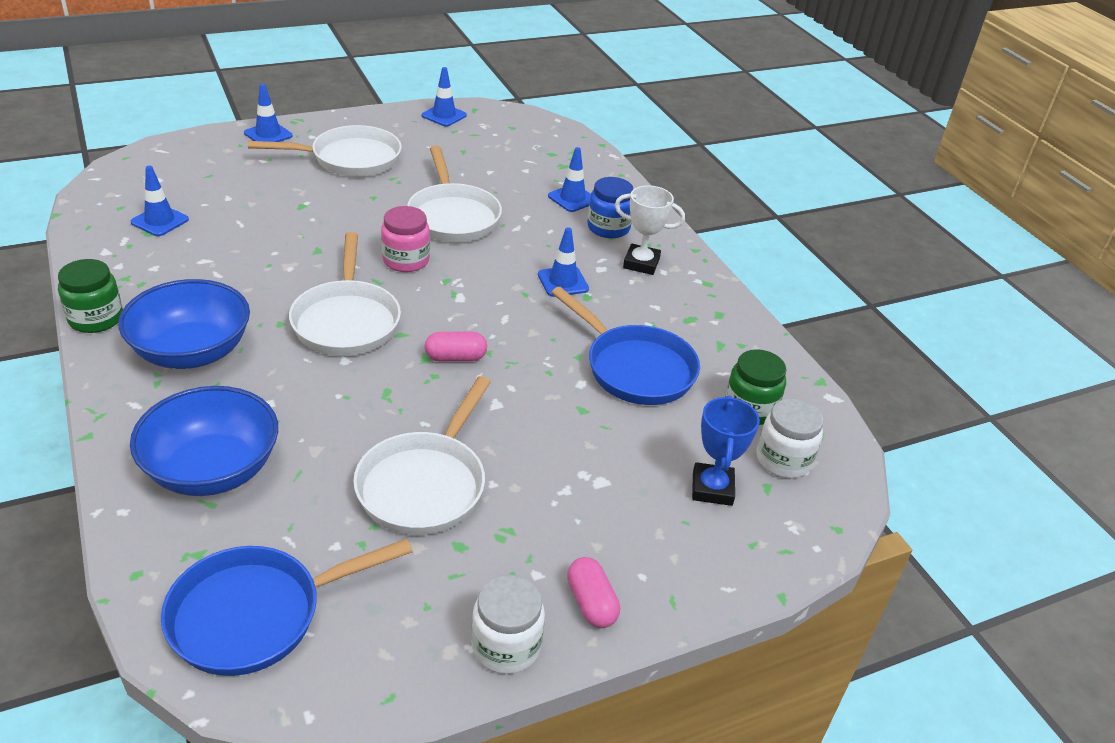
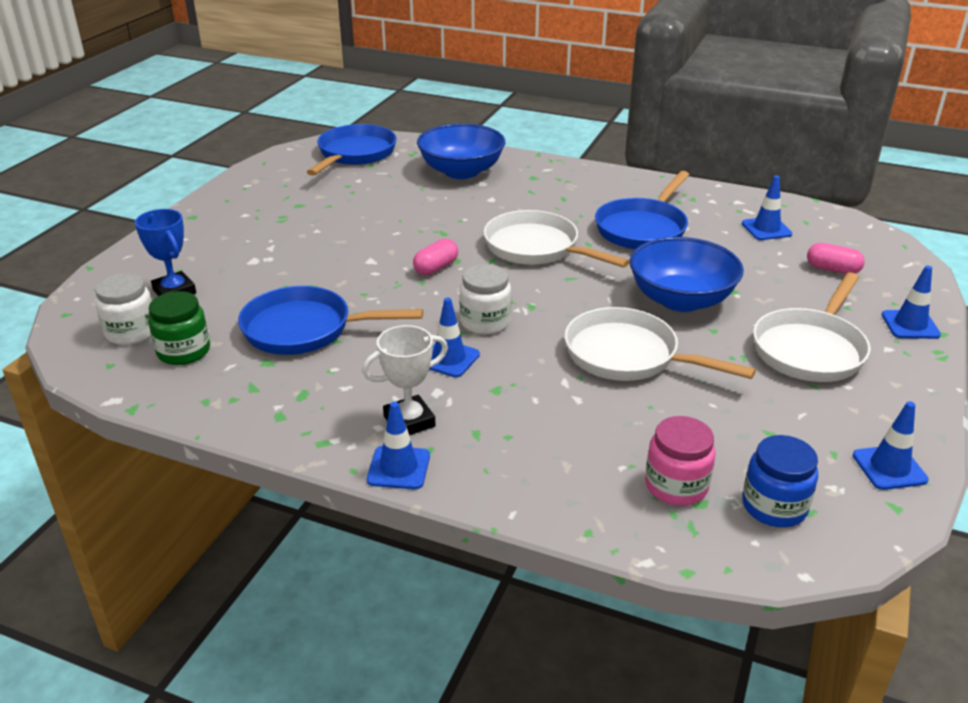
camera: 140 degrees right, 5 degrees down
(96, 318) = (651, 180): green jar -> none
(192, 352) = (575, 194): blue bowl -> blue bowl (681, 300)
(233, 281) = (643, 228): none -> blue pan
(406, 260) = (584, 301): pink jar -> pink jar (676, 486)
(425, 484) = (352, 213): white pan -> none
(506, 646) = (230, 191): white jar -> white jar (485, 322)
(572, 198) = (577, 452): blue traffic cone -> blue traffic cone (398, 468)
(591, 603) = (203, 219): pink capsule -> pink capsule (832, 269)
(608, 228) = (492, 441): blue jar -> blue jar (774, 506)

